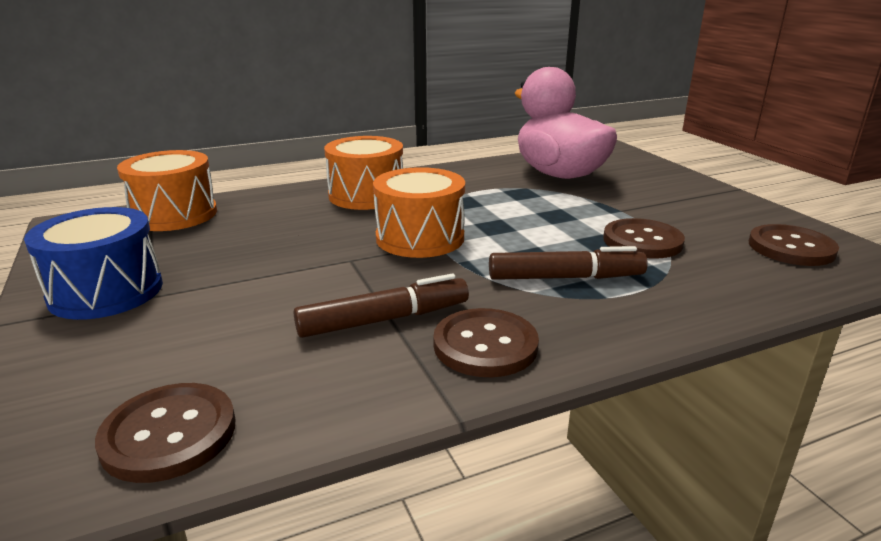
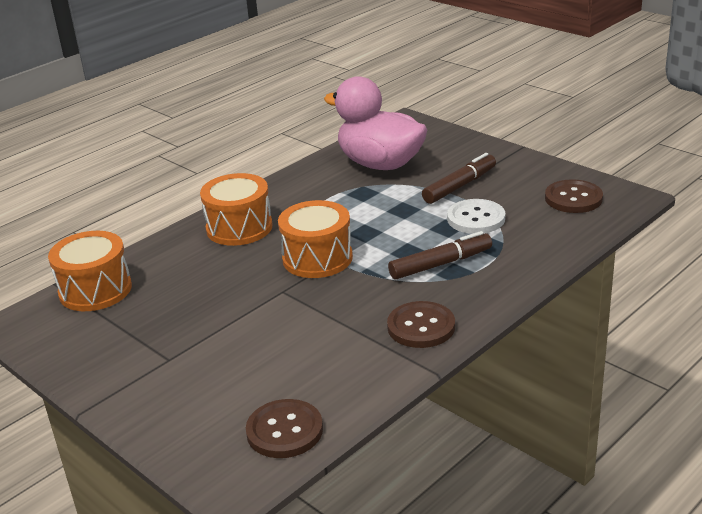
camera: 20 degrees left, 5 degrees up
(106, 291) = (129, 367): blue drum -> none
(384, 320) = (346, 329): brown marker -> brown marker (460, 186)
(642, 241) = (476, 218): brown button -> white button

